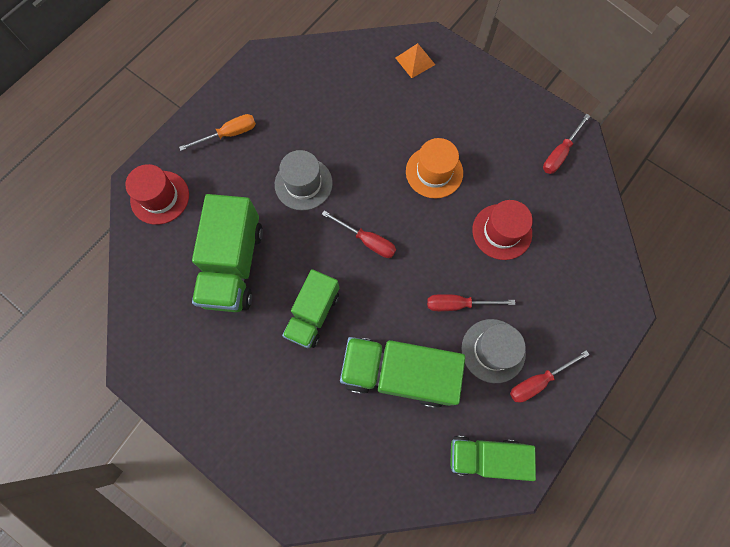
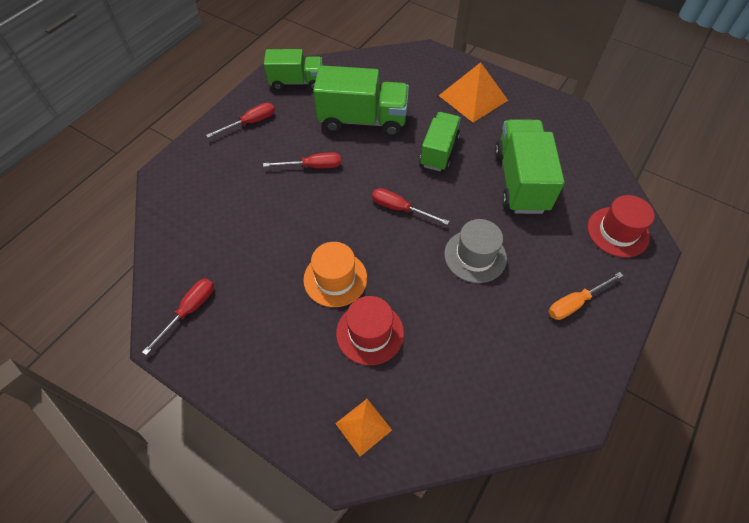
camera: 175 degrees right, 15 degrees down
(252, 402) = (473, 97): none -> orange pyramid
(493, 350) = (285, 138): grey hat -> none
(502, 231) = (267, 226): red hat -> red hat (370, 333)

